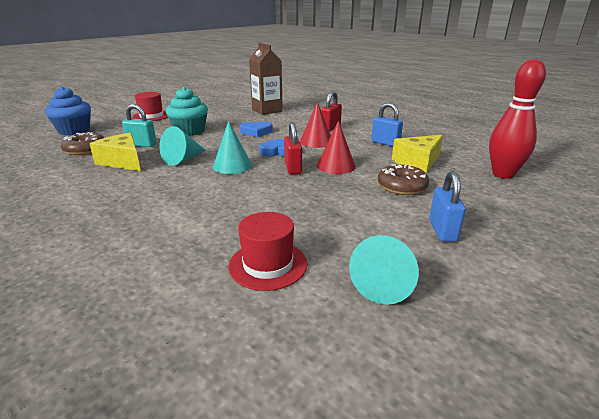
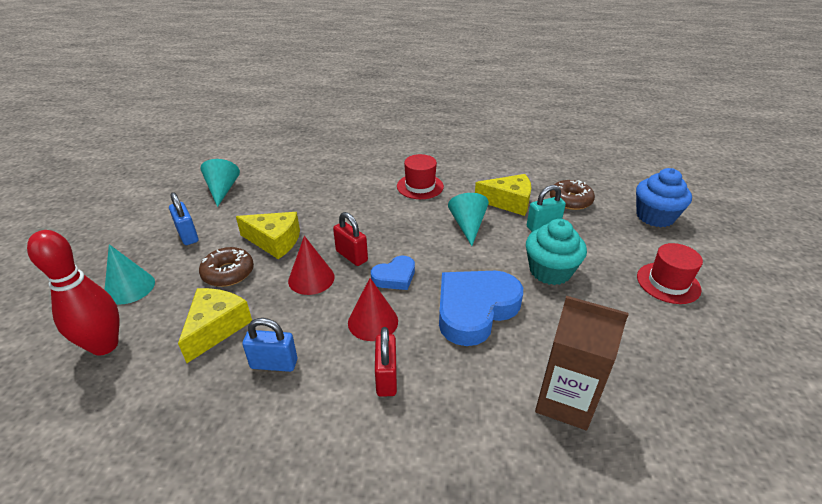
camera: 145 degrees right, 10 degrees up
(232, 166) = (411, 236): turquoise cone -> turquoise cone (129, 287)
(256, 132) = (475, 309): blue heart -> blue heart, size x1.90
(268, 265) = (292, 177): red hat -> red hat (420, 186)
(348, 196) = (274, 241): none -> yellow cheese

